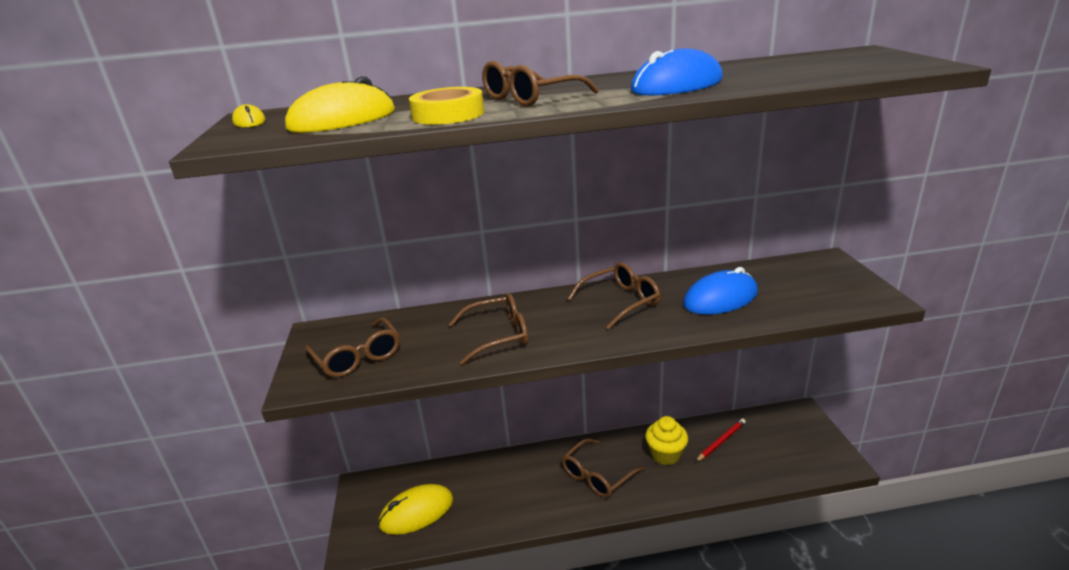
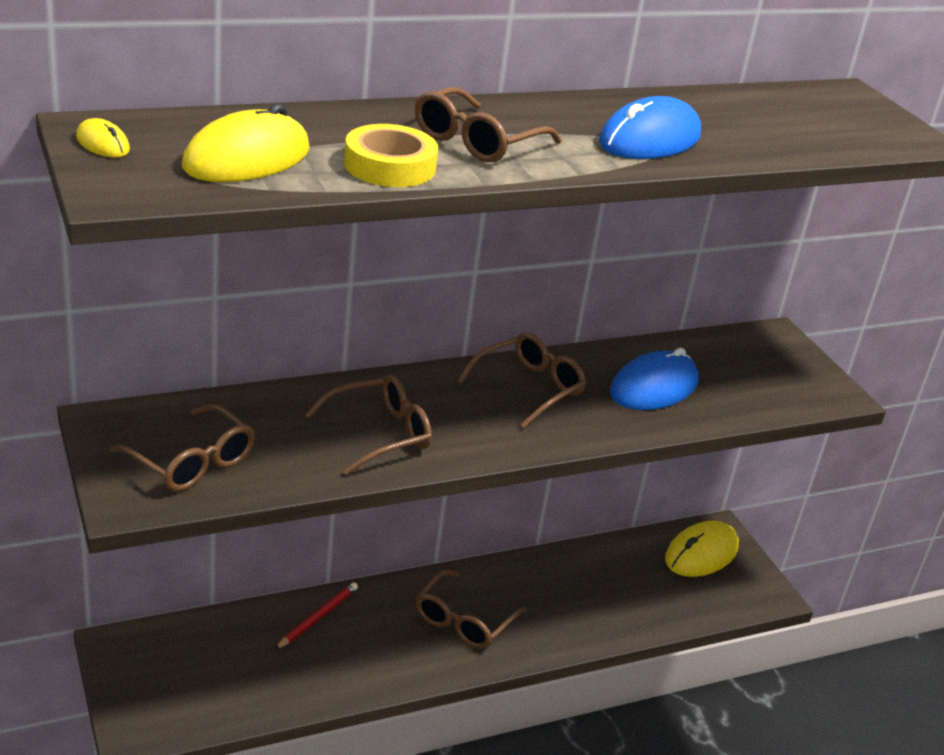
camera: 20 degrees left, 5 degrees up
(416, 512) = (216, 679): yellow mouse -> yellow mouse (701, 553)
(665, 454) = (551, 590): yellow cupcake -> none
(721, 441) = (621, 571): red pencil -> red pencil (317, 617)

